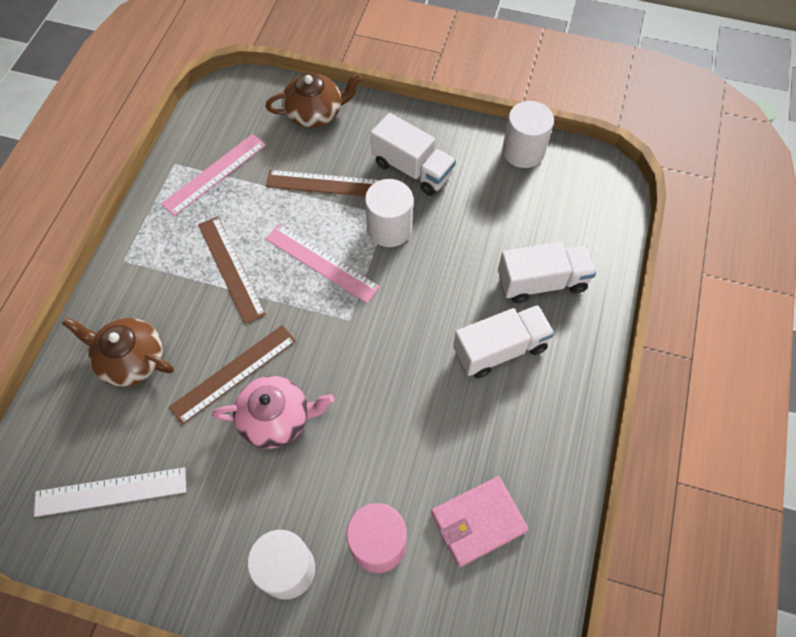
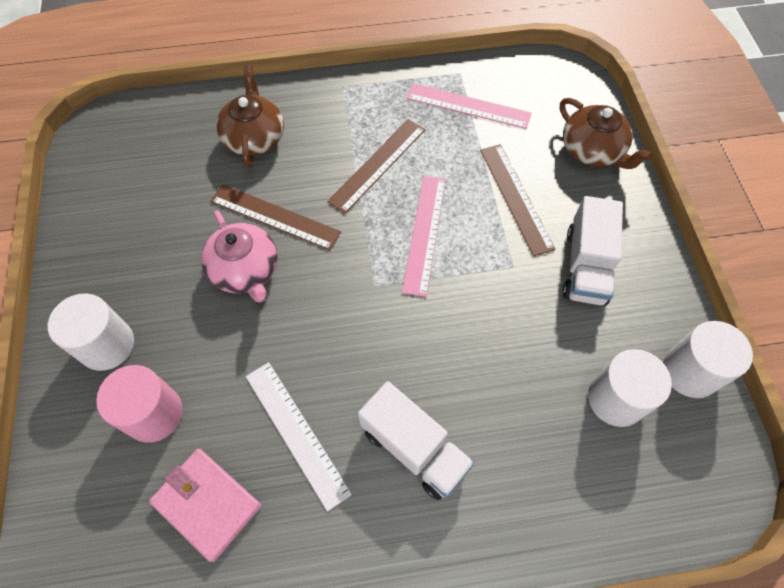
camera: 65 degrees right, 0 degrees up
(111, 492) = (133, 182): white ruler -> white ruler (296, 433)
(389, 228) = (499, 276): white cylinder -> white cylinder (616, 399)
(541, 282) = (524, 462): white truck -> none

